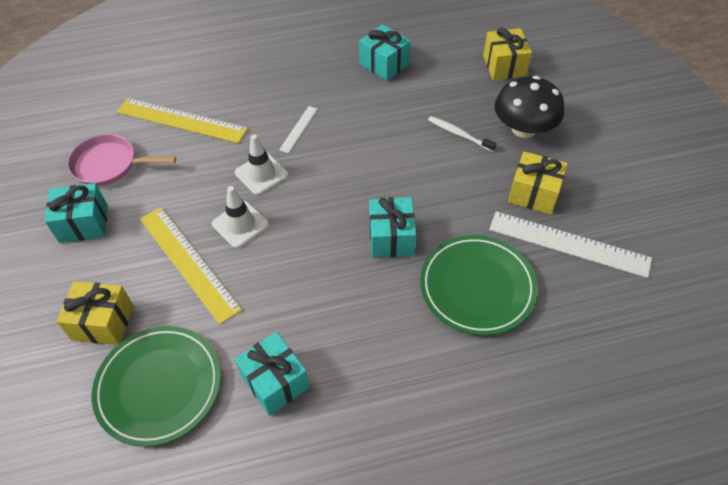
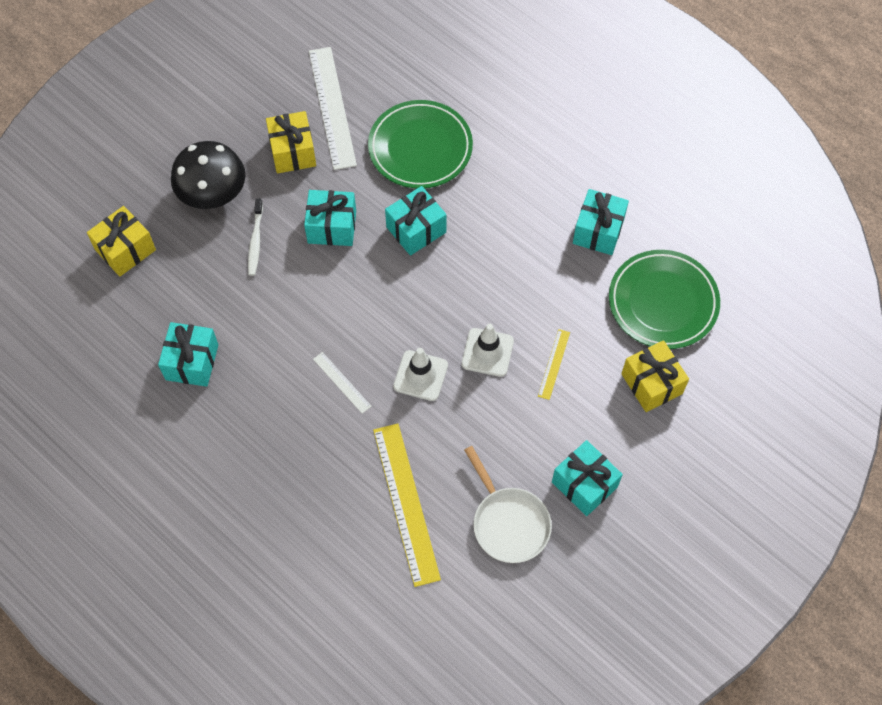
camera: 125 degrees left, 10 degrees up
(110, 165) = (508, 523): pink pan -> white pan
(188, 262) = (554, 364): yellow ruler -> yellow ruler, size x0.48
(298, 129) = (342, 382): white ruler -> white ruler turned 60 degrees clockwise
(437, 184) = (332, 227): none -> turquoise gift

